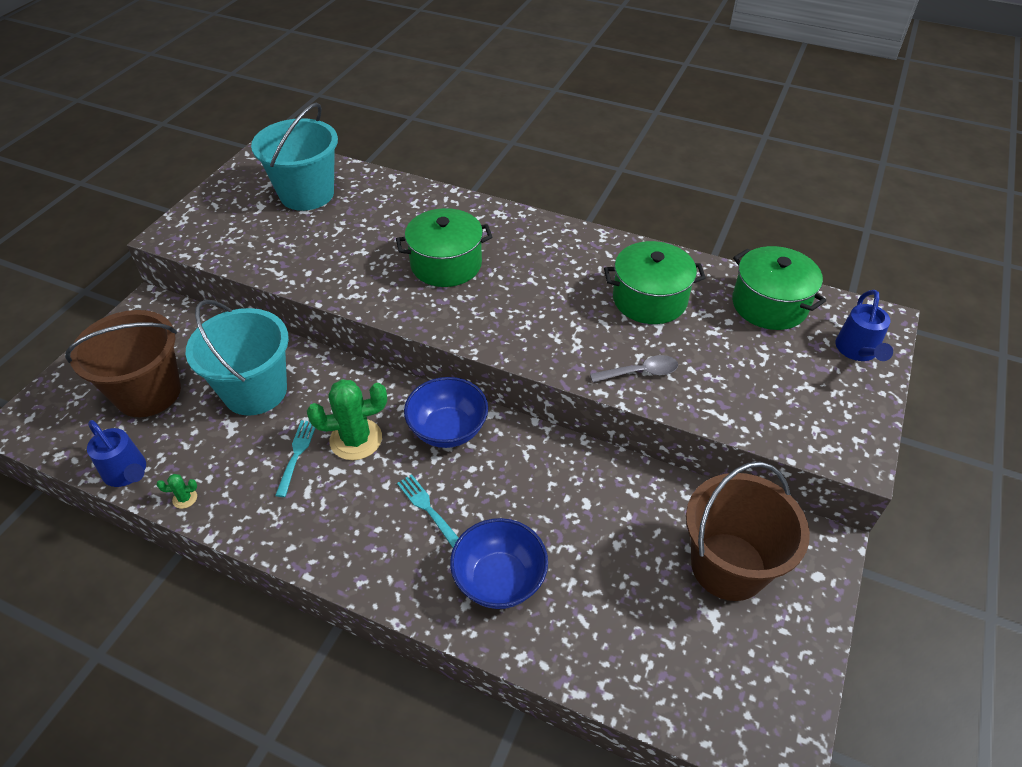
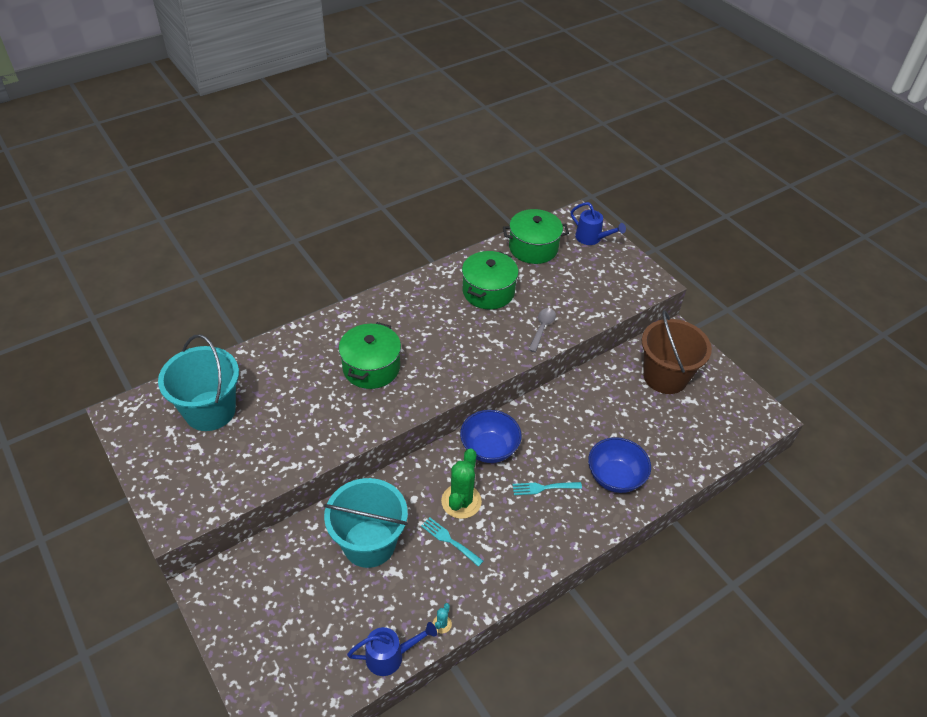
camera: 60 degrees left, 0 degrees up
(148, 393) = (314, 616): brown bucket -> none
(185, 498) = (442, 624): green cactus -> turquoise cactus

